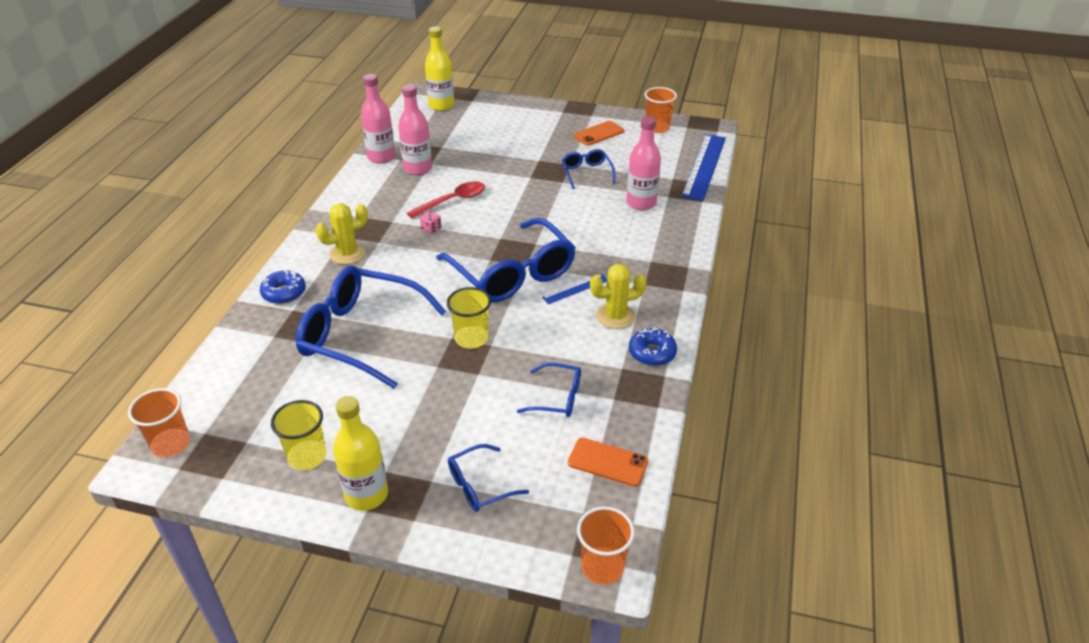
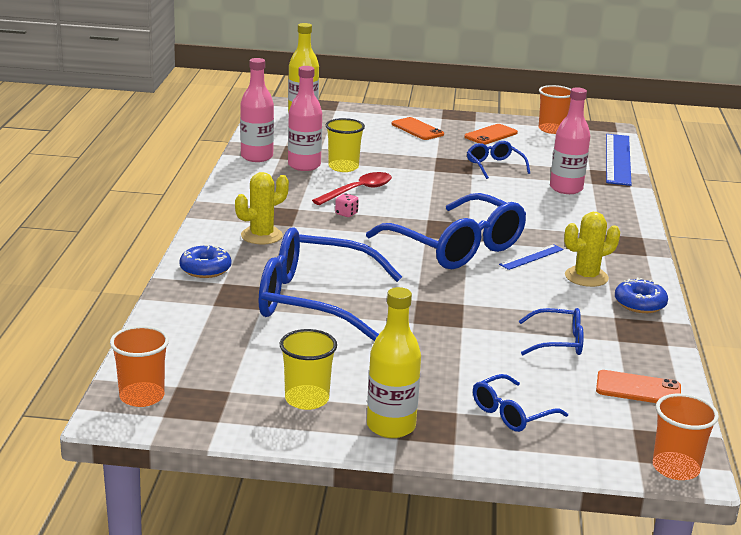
camera: 10 degrees left, 15 degrees down
(471, 338) = (439, 299): yellow cup -> yellow cup (343, 167)
(535, 125) = (417, 129): none -> orange phone

